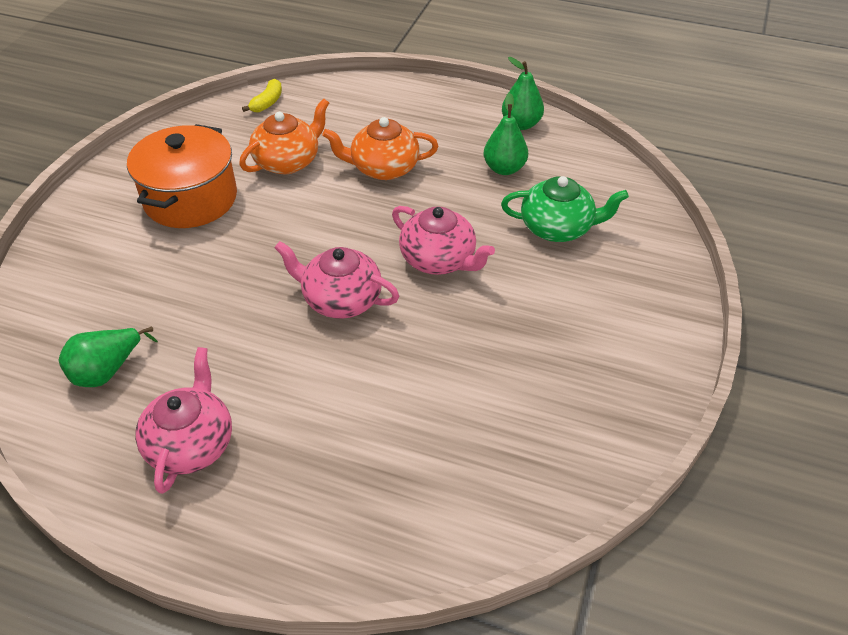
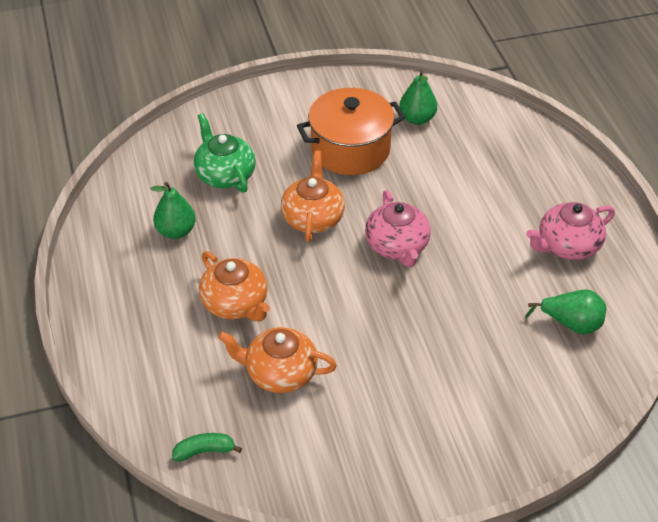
camera: 125 degrees left, 0 degrees up
(190, 199) = (383, 406): orange pot -> orange pot (350, 149)
(267, 102) = (204, 451): yellow banana -> green banana
(439, 260) = (313, 218): pink teapot -> orange teapot
(521, 124) = (103, 248): green pear -> green pear (417, 119)

